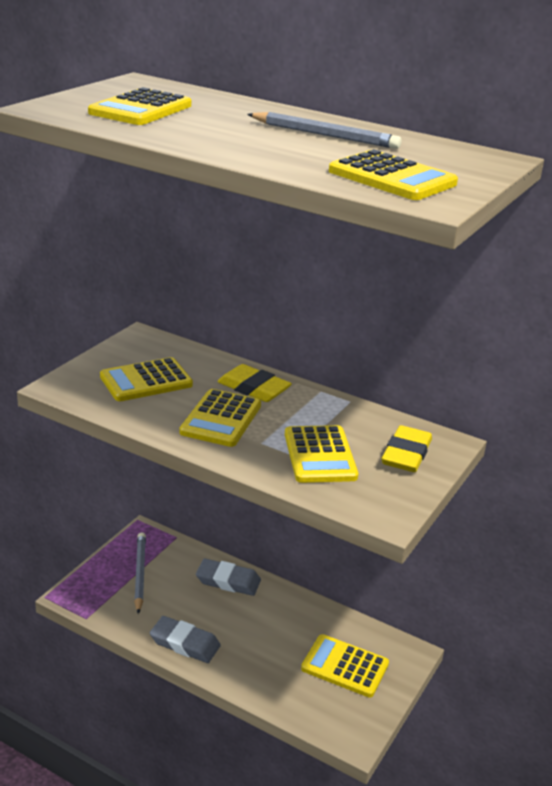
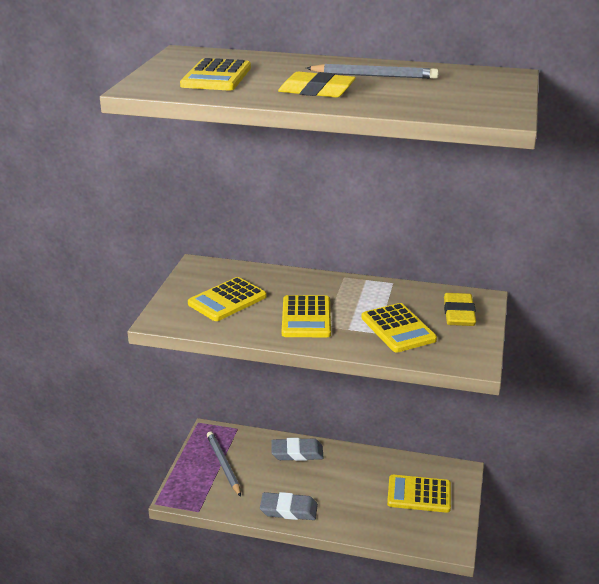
camera: 15 degrees left, 0 degrees up
(253, 388) = (314, 288): yellow eraser -> yellow eraser (316, 91)
(392, 178) = (457, 102): yellow calculator -> none

